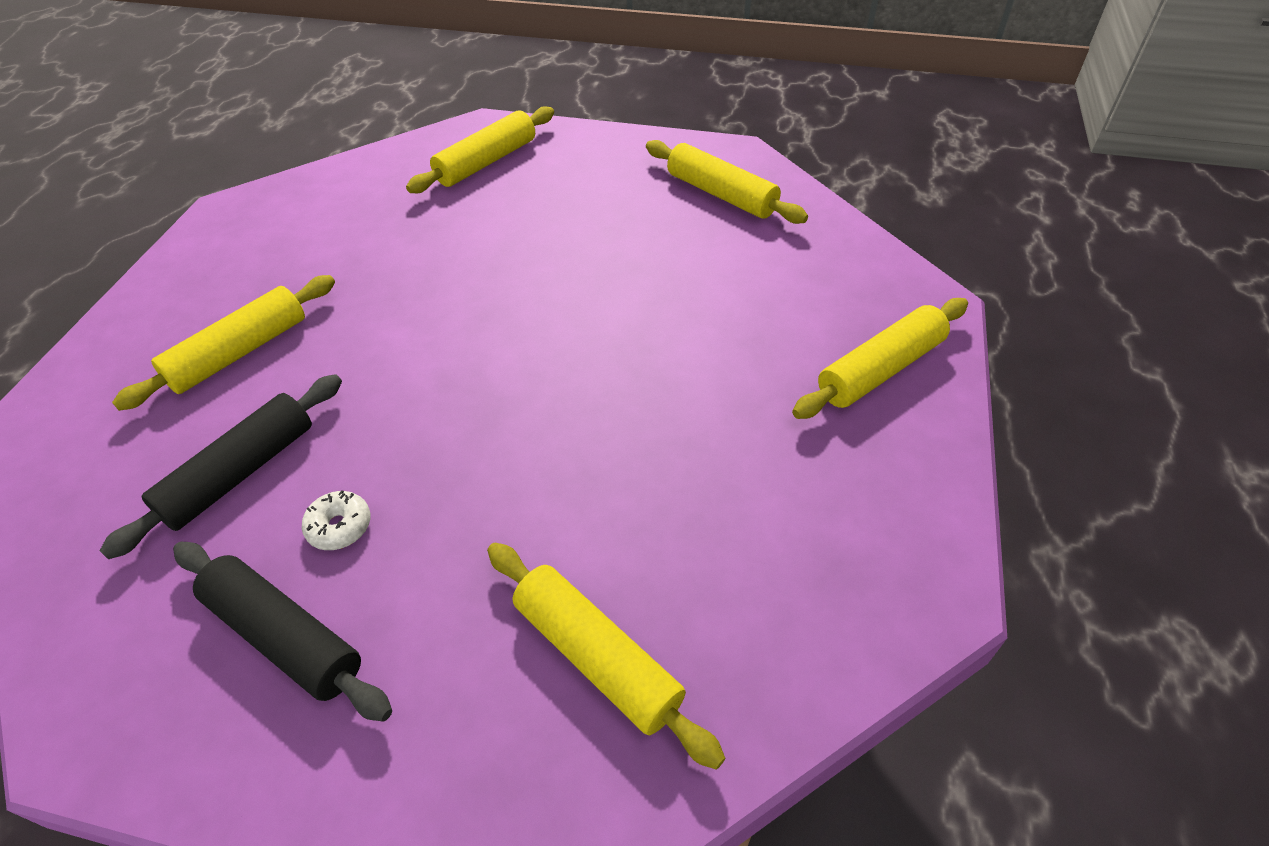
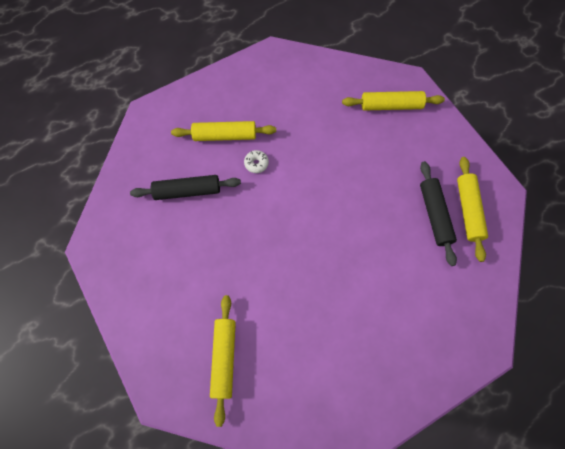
camera: 45 degrees right, 20 degrees up
(284, 637) = (155, 265): black rolling pin -> black rolling pin (434, 215)
(339, 526) = (197, 240): white donut -> white donut (256, 163)
(880, 369) = (427, 354): yellow rolling pin -> none

